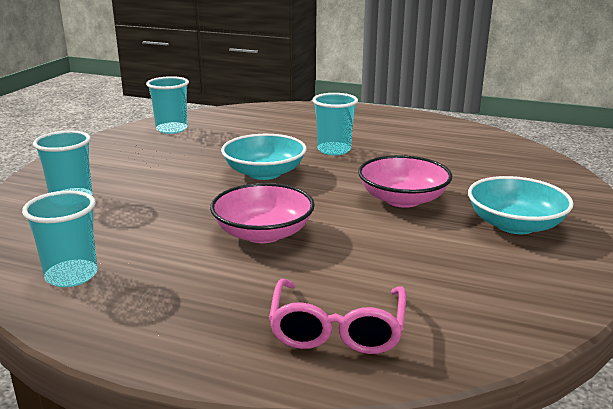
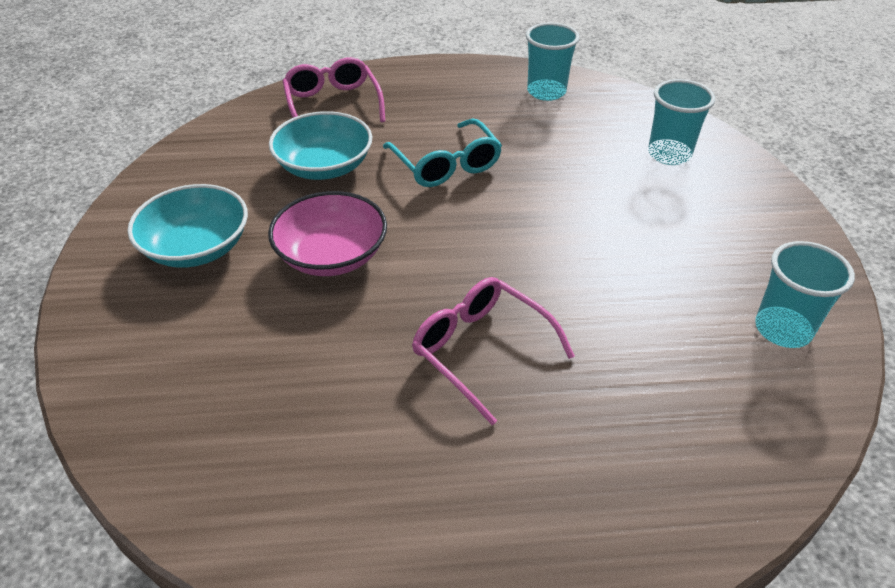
camera: 155 degrees right, 20 degrees up
(263, 233) = (446, 165): pink bowl -> turquoise glasses
(264, 173) = (528, 256): turquoise bowl -> turquoise bowl (324, 166)
(334, 150) = (481, 350): turquoise cup -> pink glasses

